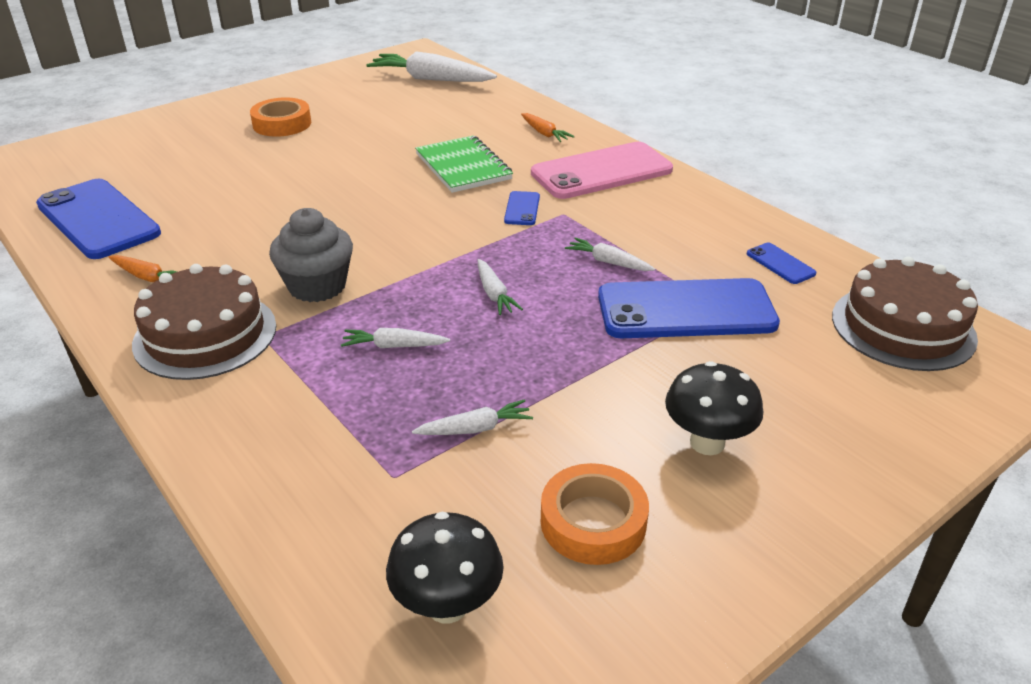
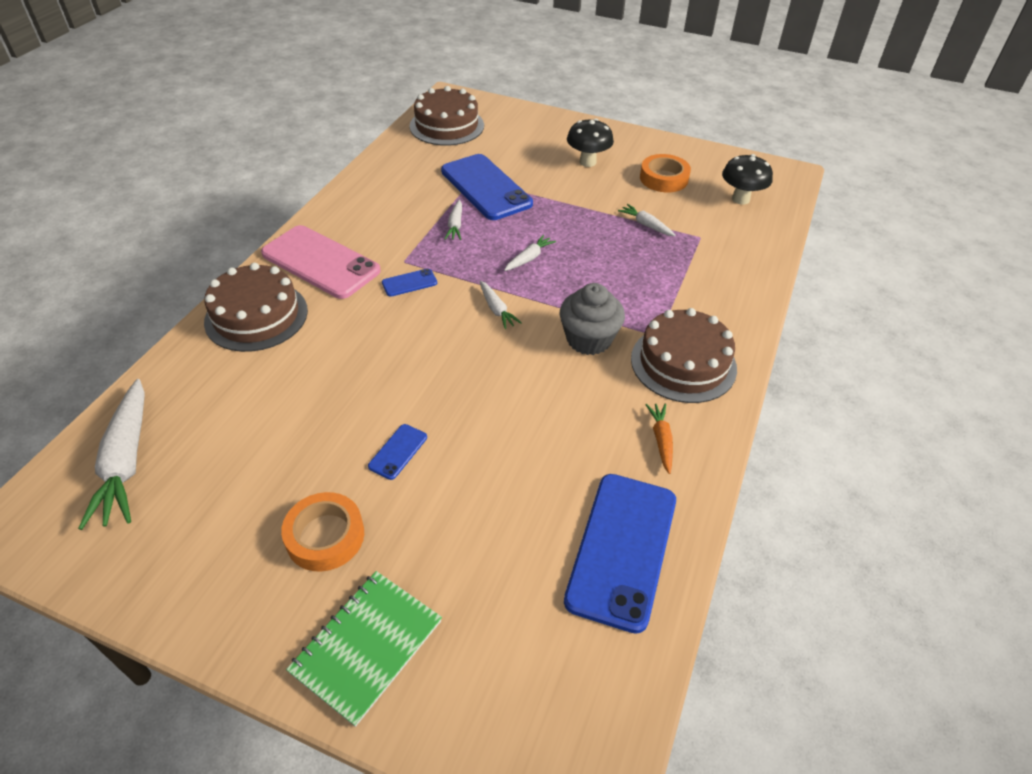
camera: 120 degrees left, 10 degrees up
(394, 346) = (614, 277): white carrot -> white carrot (496, 309)
(463, 167) = (355, 341): green notebook -> green notebook (367, 647)
(544, 133) = (256, 316): orange carrot -> brown cake
(780, 264) = (409, 166): blue phone -> blue phone (398, 451)

